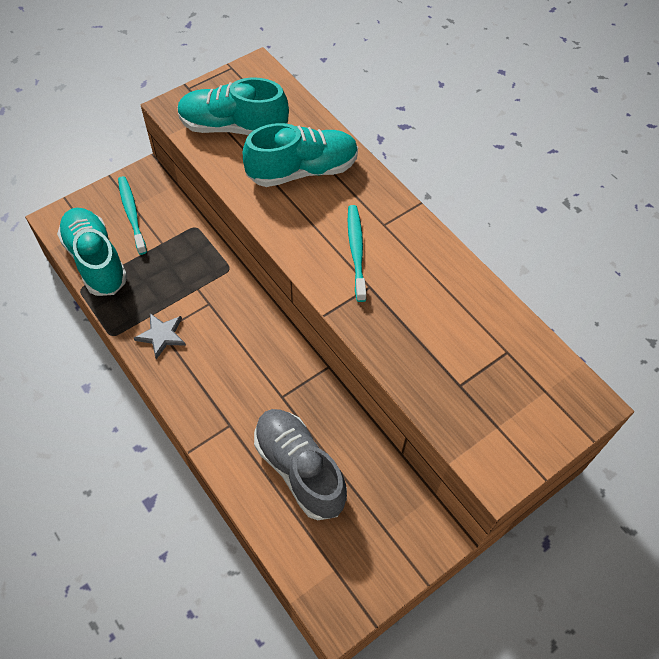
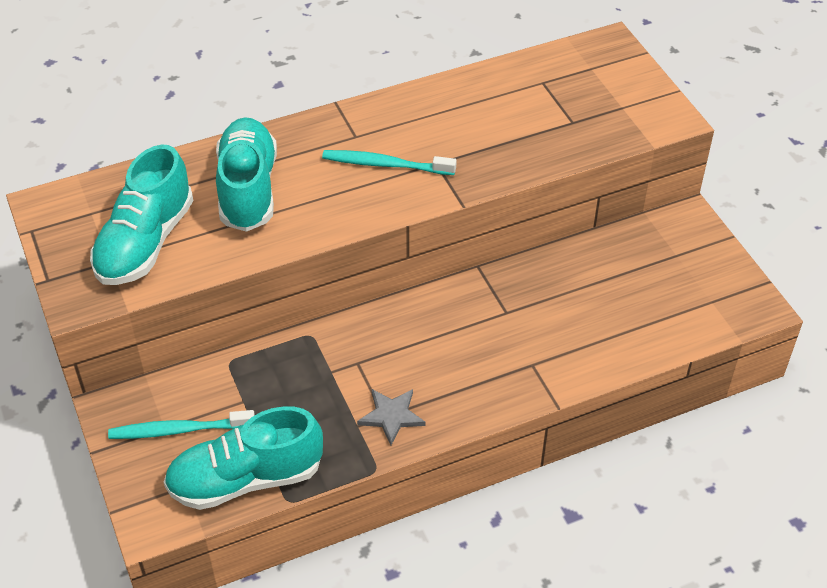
camera: 75 degrees left, 10 degrees down
(299, 469) = (598, 311): grey shoe -> none

